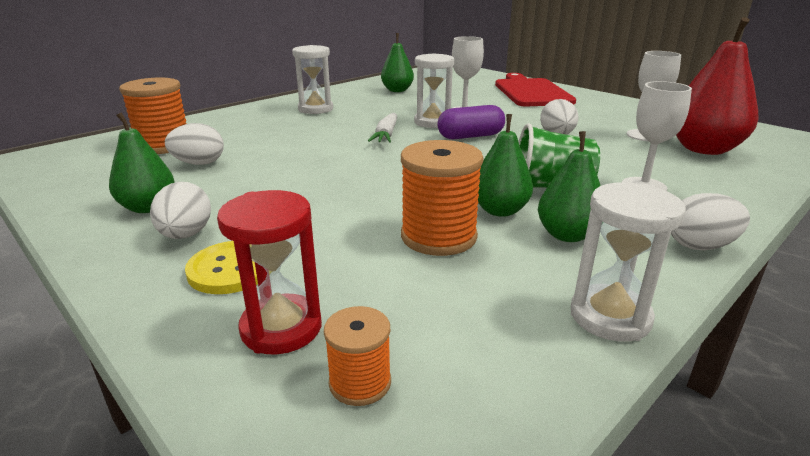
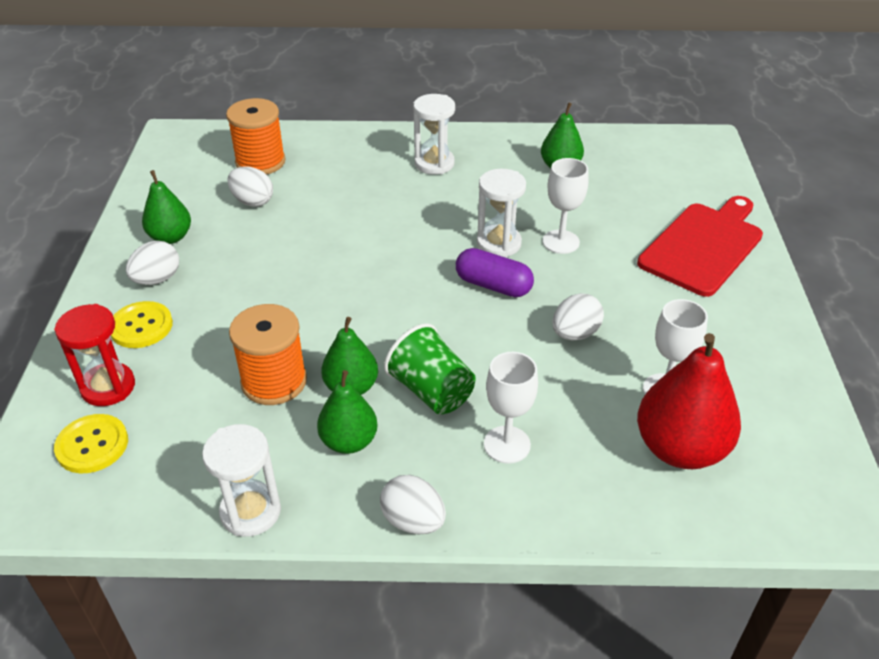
camera: 45 degrees right, 15 degrees up
(360, 382) = (92, 445): orange spool -> yellow button
(386, 135) = (428, 240): white carrot -> none

